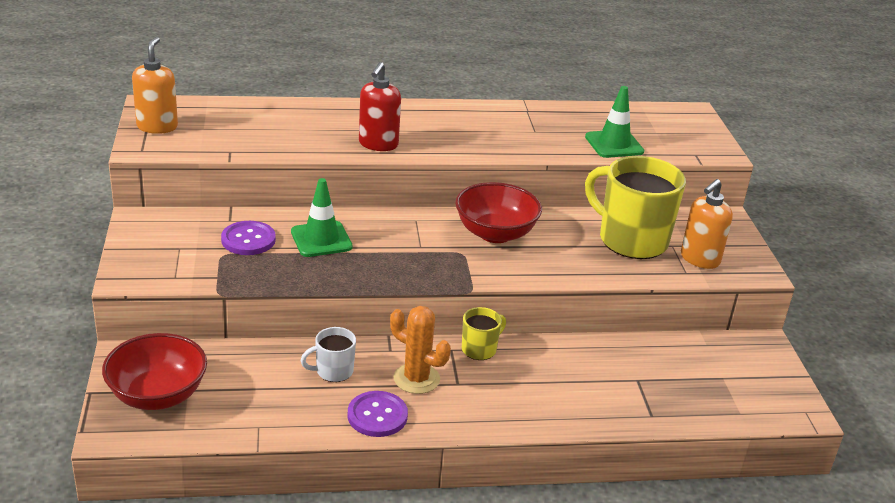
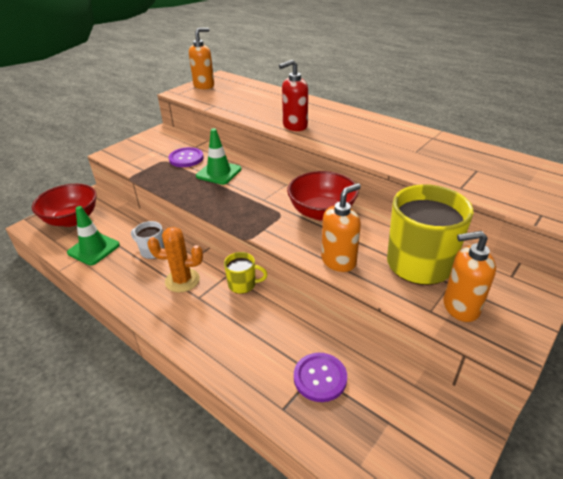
camera: 50 degrees right, 5 degrees up
(377, 415) = (131, 288): purple button -> purple button (320, 378)
(416, 379) = (182, 280): orange cactus -> orange cactus turned 75 degrees counterclockwise
(575, 269) = (339, 261): none -> orange soap dispenser
(614, 144) = (469, 180): green traffic cone -> green traffic cone (94, 249)

